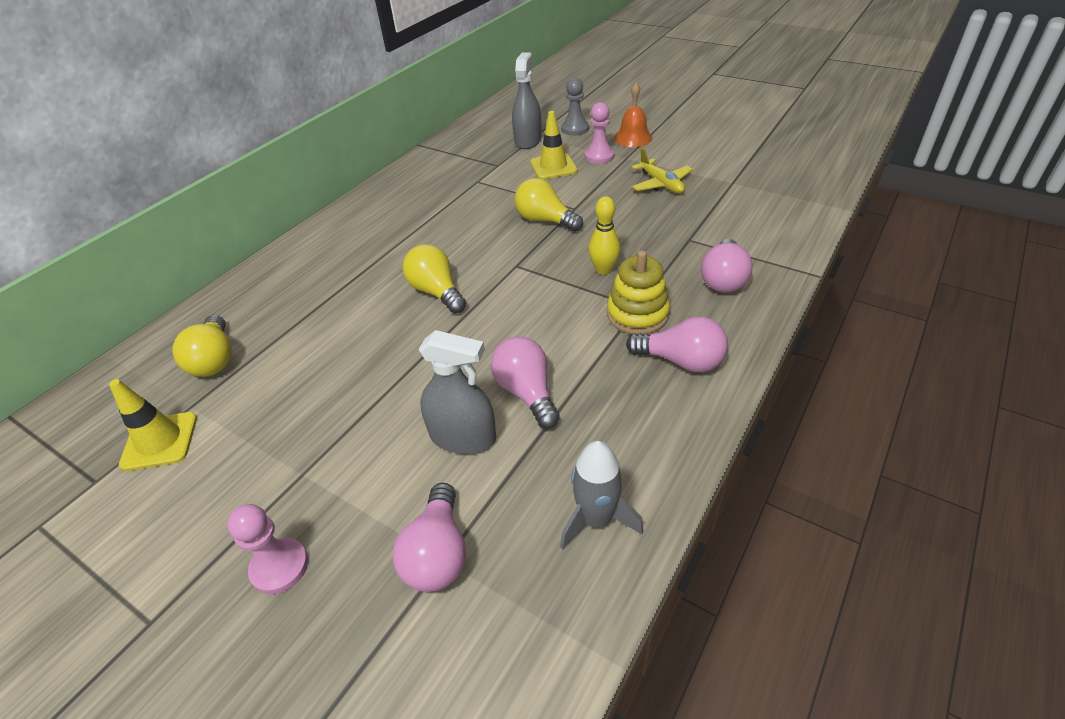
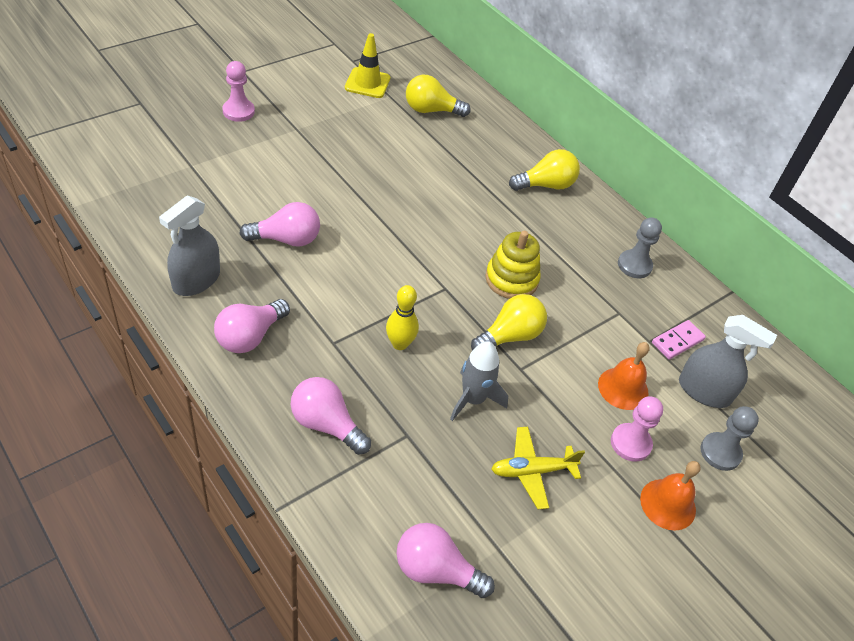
camera: 100 degrees right, 5 degrees up
(416, 184) = (634, 265): none -> grey pawn
(436, 292) = (438, 229): yellow light bulb -> yellow light bulb (546, 185)
(438, 554) = (196, 164): pink light bulb -> pink light bulb (435, 570)
(463, 437) = (271, 197): grey spray bottle -> grey spray bottle (196, 280)
(488, 155) = (677, 341): none -> pink domino
(553, 167) = (623, 388): yellow traffic cone -> orange bell
(596, 519) = (160, 231): grey rocket -> grey rocket (473, 399)
(637, 314) = (323, 337): yellow stacking toy -> yellow stacking toy (511, 279)

